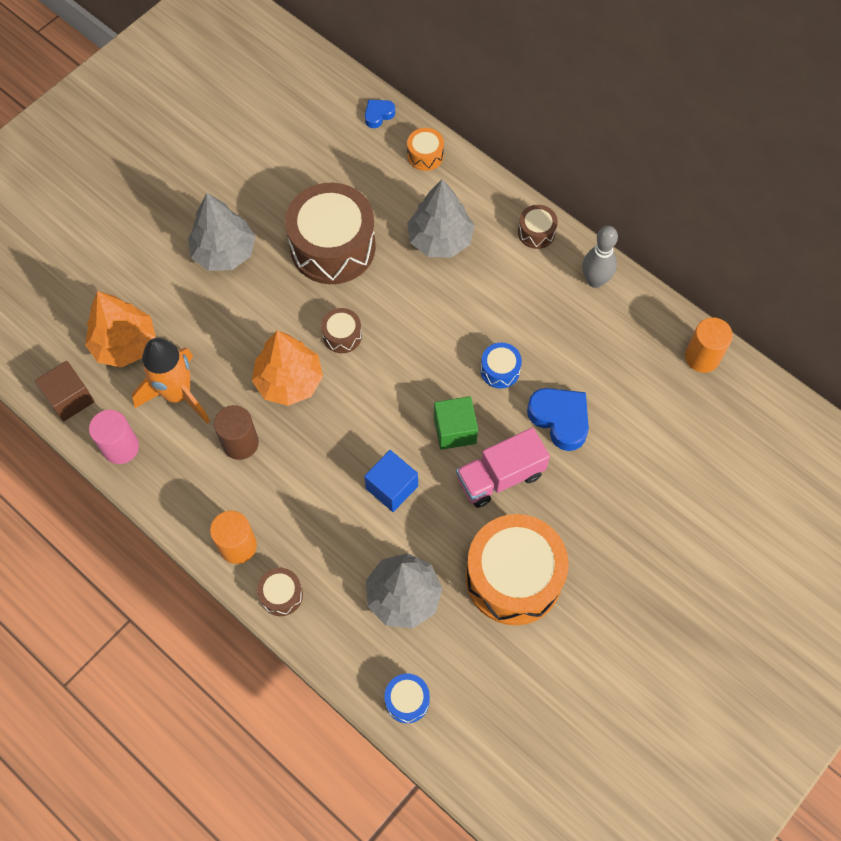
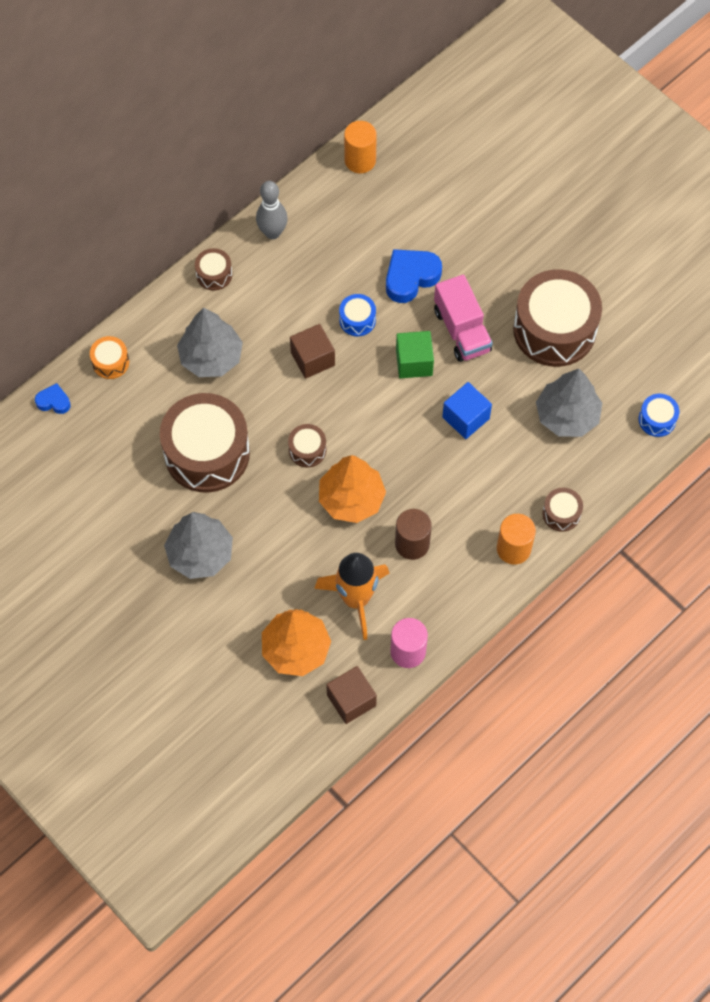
camera: 85 degrees left, 0 degrees up
(378, 115) = (54, 401): blue heart -> blue heart turned 135 degrees clockwise
(448, 331) = (312, 359): none -> brown cube
(513, 577) = (554, 329): orange drum -> brown drum

